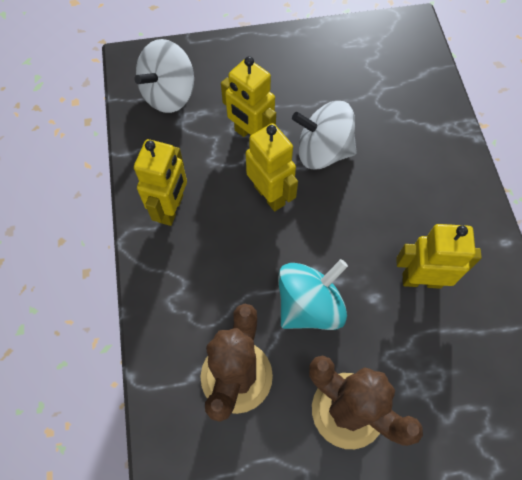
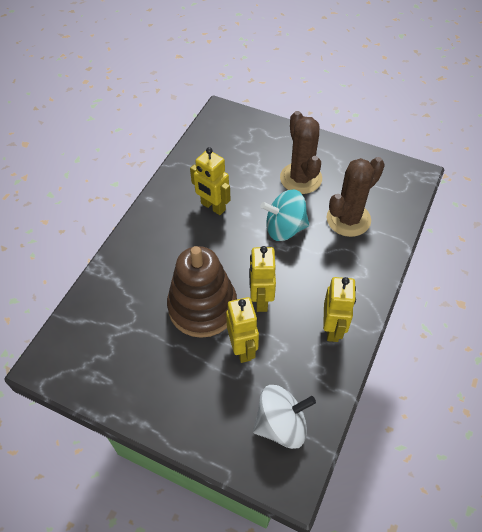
camera: 145 degrees left, 10 degrees down
(171, 209) = (333, 329): yellow robot -> yellow robot turned 135 degrees clockwise
(323, 151) = (202, 307): white spinning top -> brown stacking toy

